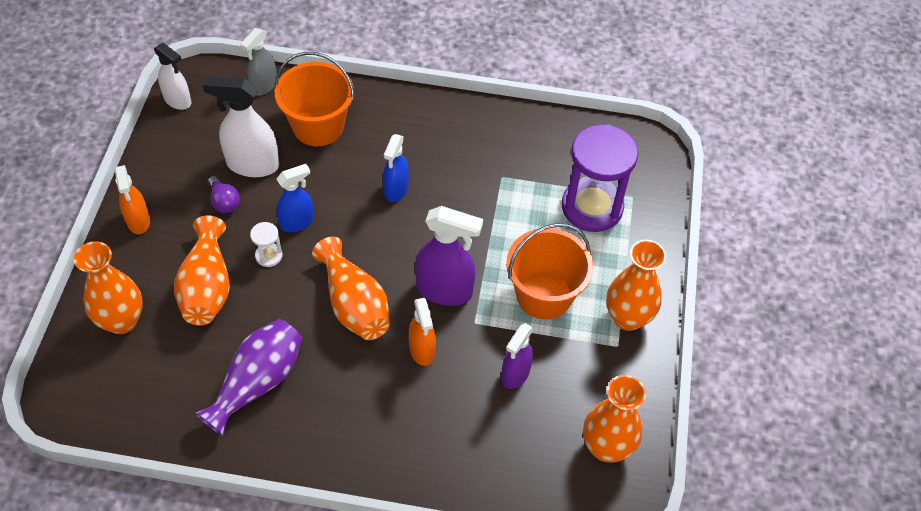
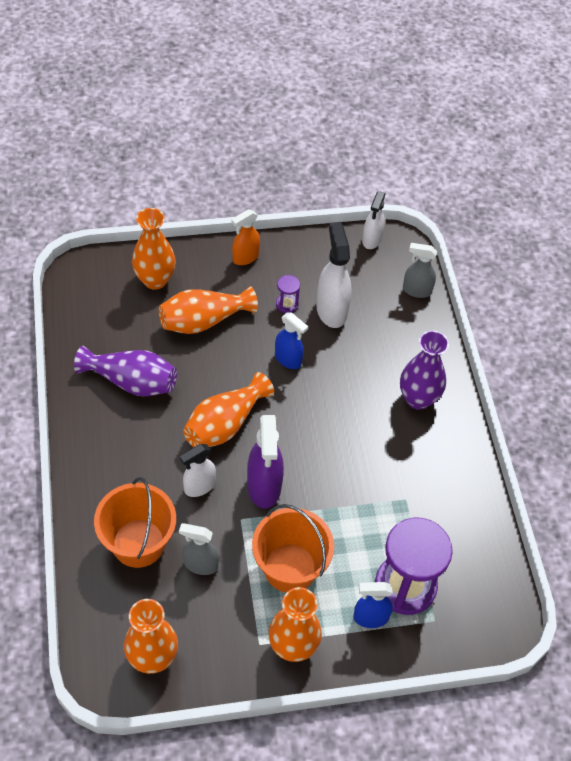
camera: 70 degrees right, 0 degrees up
(224, 202) = (287, 304): purple light bulb -> purple hourglass
(269, 256) = (248, 351): white hourglass -> none
(318, 126) = (393, 342): orange bucket -> orange bucket (138, 543)
(394, 129) = (418, 399): none -> purple vase
(396, 190) = (352, 420): blue spray bottle -> blue spray bottle (370, 617)
(422, 350) = (199, 486): orange spray bottle -> white spray bottle
(515, 374) = (200, 564): purple spray bottle -> grey spray bottle

